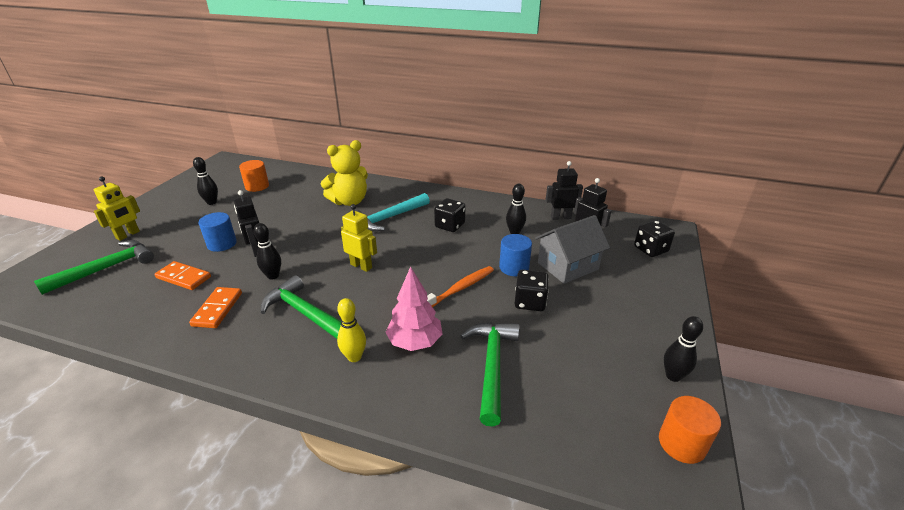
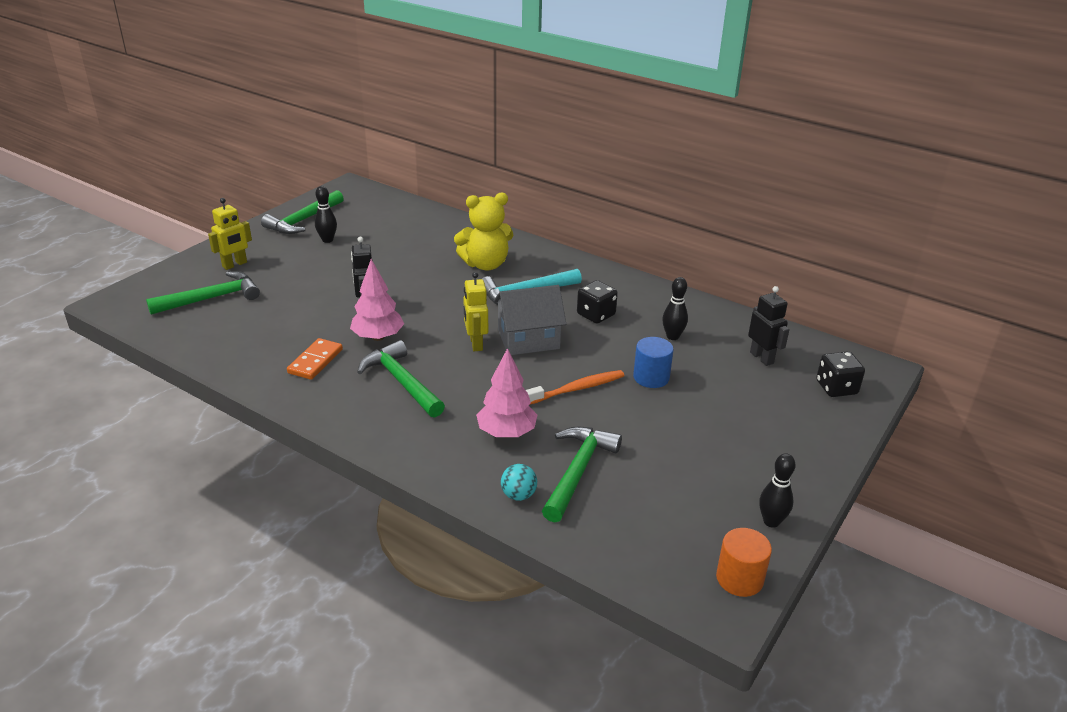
camera: 15 degrees right, 0 degrees up
(184, 277) = (286, 322): orange domino -> none
(188, 190) = (303, 220): none -> green hammer
(222, 244) = (331, 292): blue cylinder -> none
(257, 186) = (382, 227): orange cylinder -> none
(273, 276) = (378, 337): black bowling pin -> pink tree
(354, 357) = (440, 434): yellow bowling pin -> none
(361, 266) = (475, 344): yellow robot -> yellow robot turned 150 degrees counterclockwise
(448, 404) = (518, 495): none -> turquoise ball
(530, 302) = (650, 418): black dice -> none
(560, 217) = (742, 328): black robot -> none
(567, 266) = (717, 388): grey house -> grey house (528, 339)

